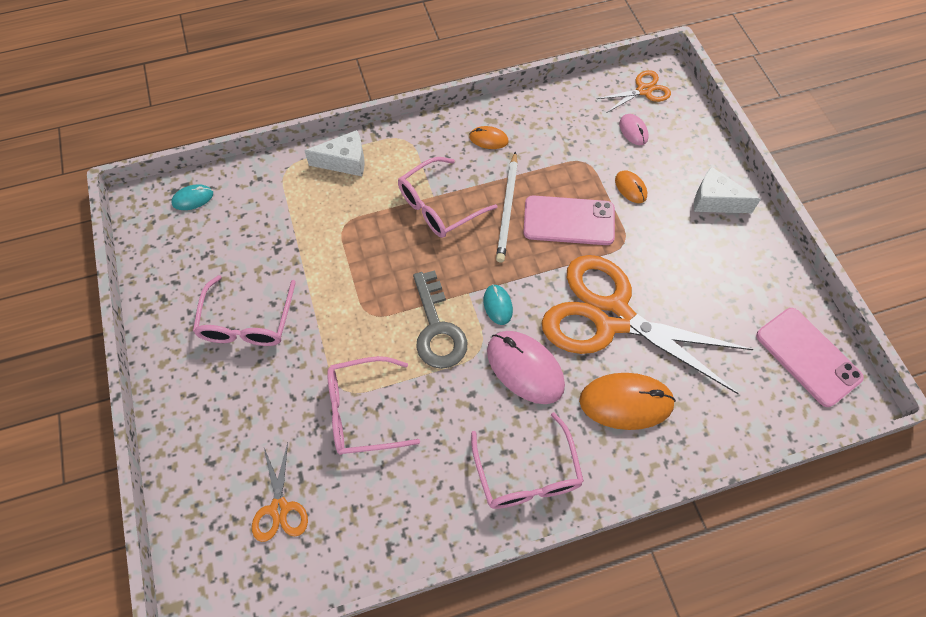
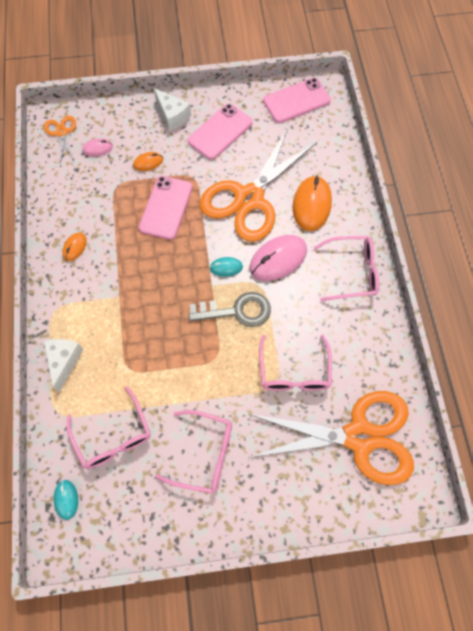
camera: 80 degrees left, 5 degrees up
(279, 508) = (359, 437): orange scissors -> orange scissors, size x2.31
(439, 206) = (129, 294): pink glasses -> pink glasses (113, 436)
(507, 209) = (145, 246): white pencil -> none
(710, 262) = (220, 132): none -> pink phone
(715, 201) = (172, 116): white cheese -> white cheese turned 75 degrees counterclockwise

